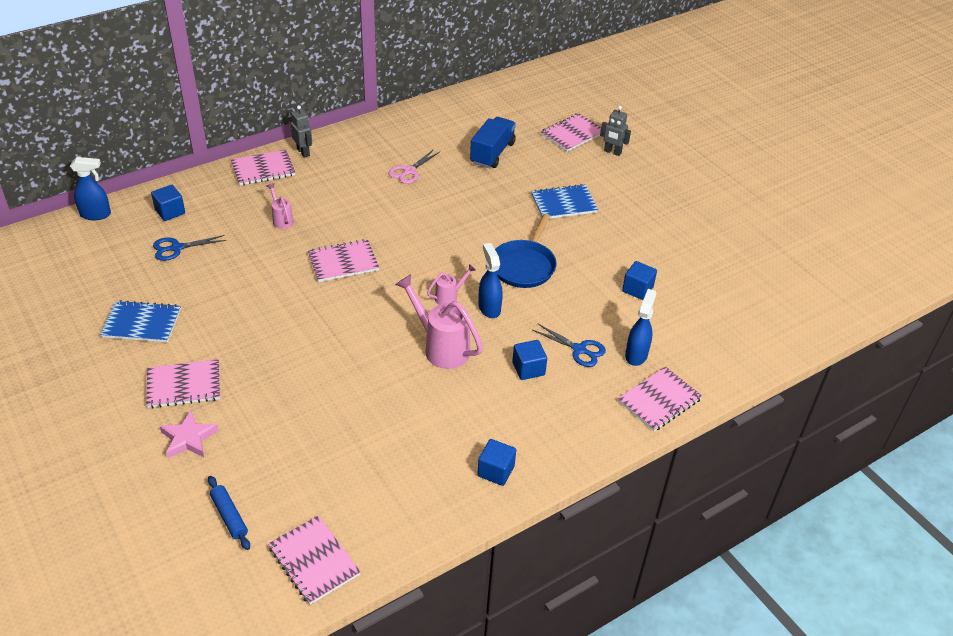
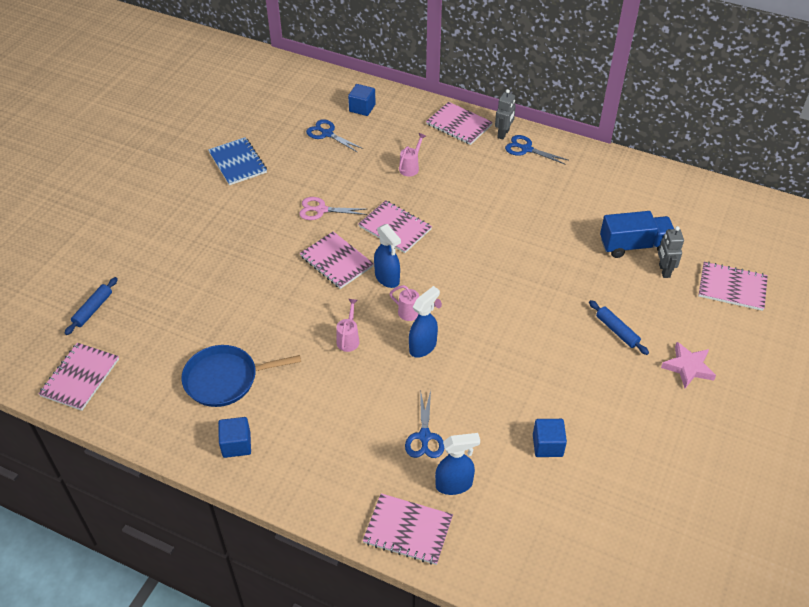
camera: 60 degrees right, 5 degrees up
(96, 215) = (324, 77): blue spray bottle -> blue spray bottle (387, 278)
(184, 385) = (195, 217): pink notebook -> pink notebook (336, 261)
(188, 438) = (148, 248): pink star -> pink star (688, 367)
(335, 150) = (526, 149): none -> blue scissors
(409, 171) = (548, 206): pink scissors -> pink scissors (321, 210)
(441, 347) = (349, 338): pink watering can -> pink watering can, size x0.52
(524, 265) = (500, 344): blue pan -> blue pan (225, 379)
(528, 369) = (370, 410): blue cube -> none
(564, 203) = (617, 331): blue notebook -> blue rolling pin
(612, 152) = (739, 331): grey robot -> grey robot (664, 270)

